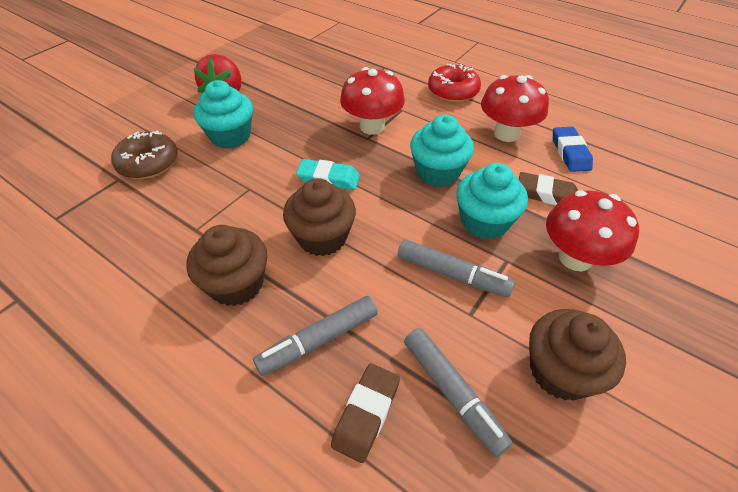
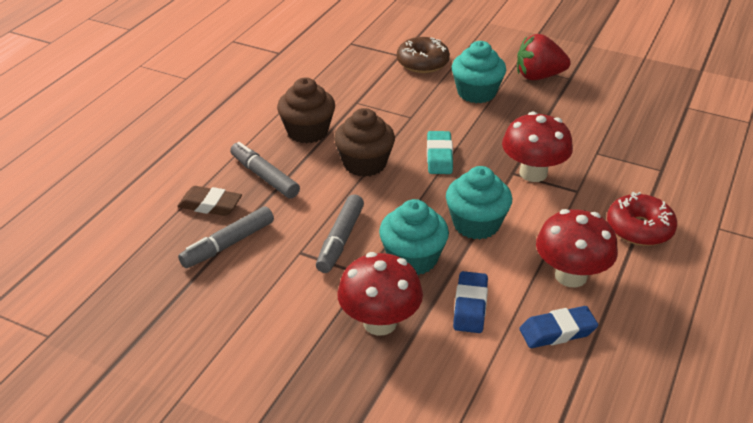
camera: 80 degrees right, 10 degrees down
(546, 194) = (470, 306): brown eraser -> blue eraser
(560, 371) = (251, 304): brown cupcake -> none

